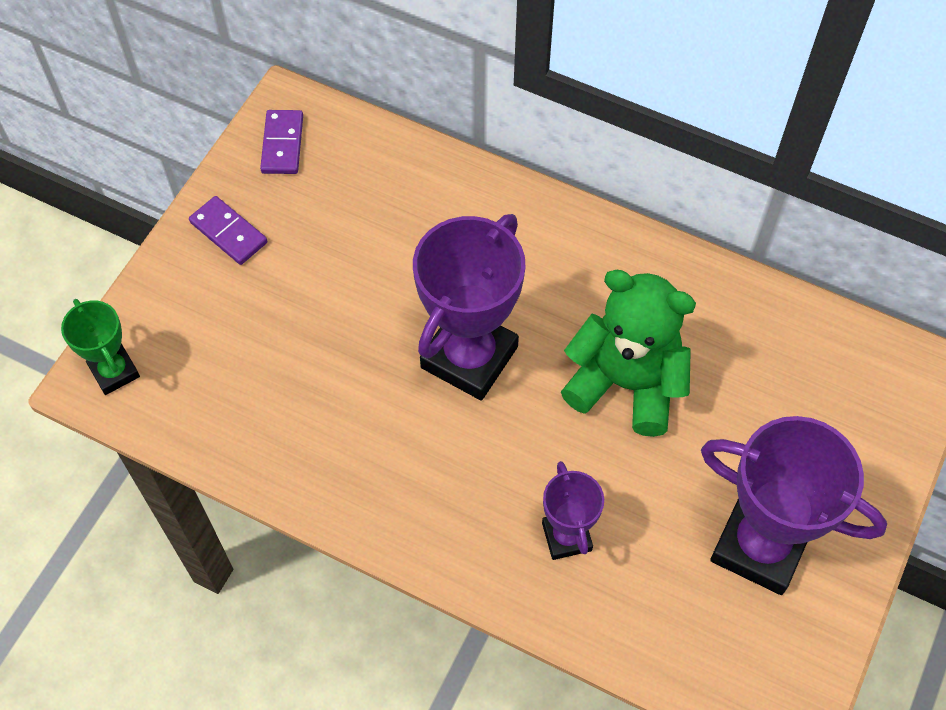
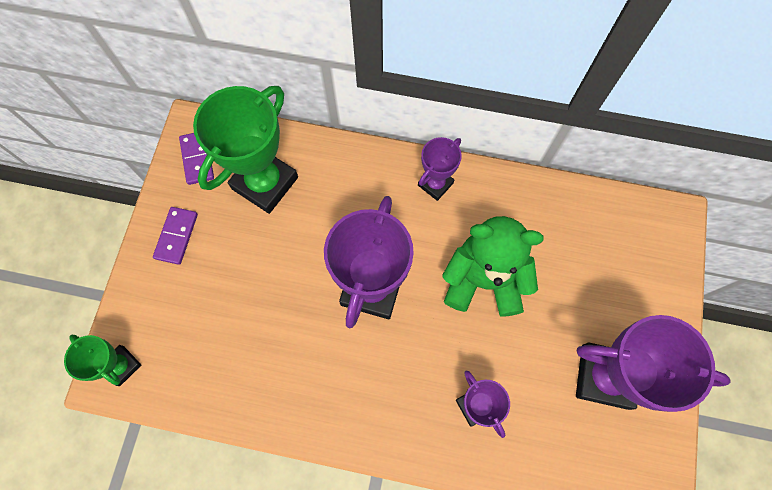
camera: 15 degrees left, 10 degrees up
(228, 232) = (176, 236): purple domino -> purple domino turned 75 degrees clockwise
(363, 194) = (265, 183): none -> green trophy
(594, 247) = (435, 184): none -> purple trophy

